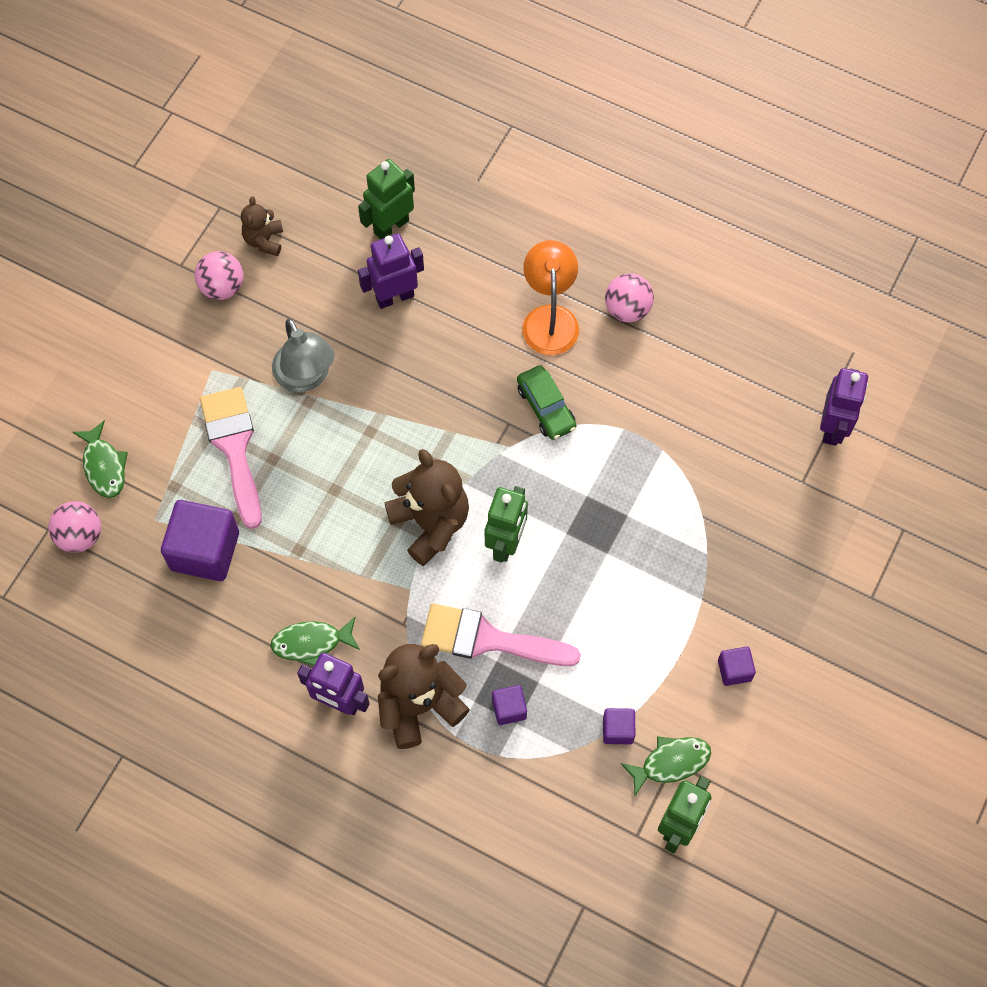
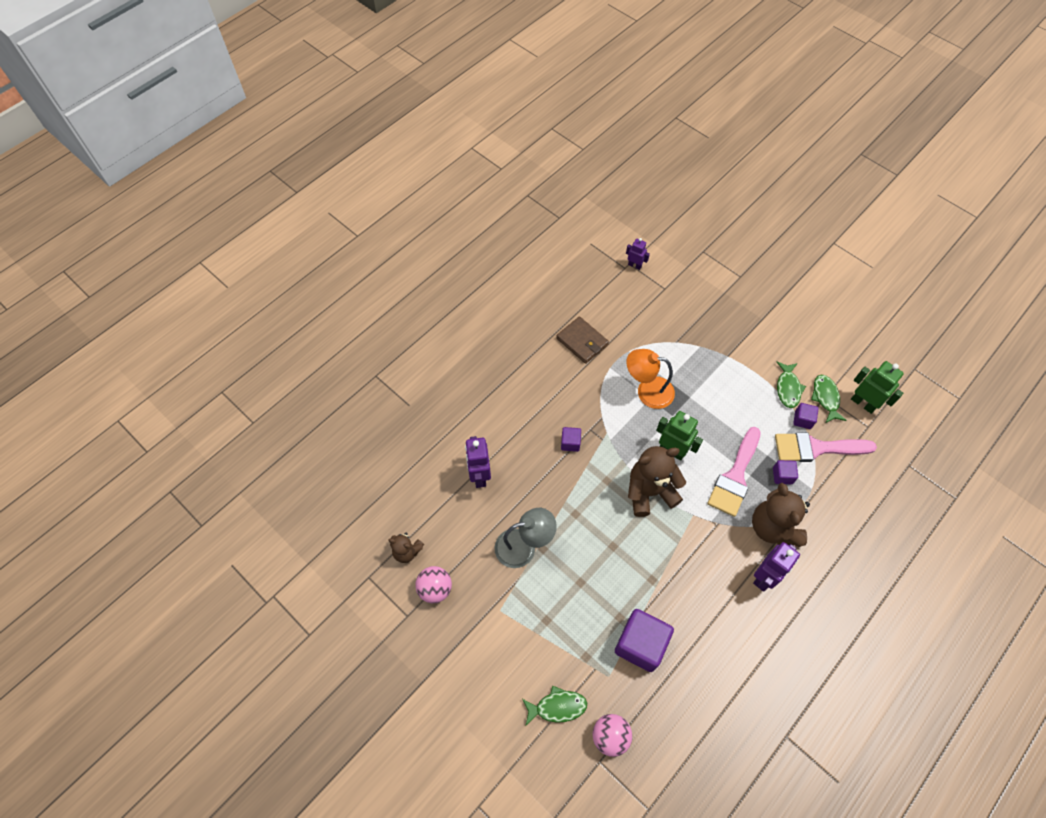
camera: 75 degrees left, 5 degrees down
(234, 448) = (566, 607): pink brush -> pink brush (816, 448)
(311, 643) = (721, 585): green fish -> green fish (788, 388)
(391, 226) = (425, 465): green robot -> none
(546, 407) = (585, 406): green car -> none
(549, 318) = (523, 388): orange lamp -> orange lamp (647, 391)
(627, 309) = (530, 345): pink ball -> none
(658, 380) = (582, 341): none -> brown wallet
(734, 670) = (773, 351): purple cube -> purple cube (570, 443)
(833, 427) = (634, 265): purple robot -> purple robot, size x0.60

